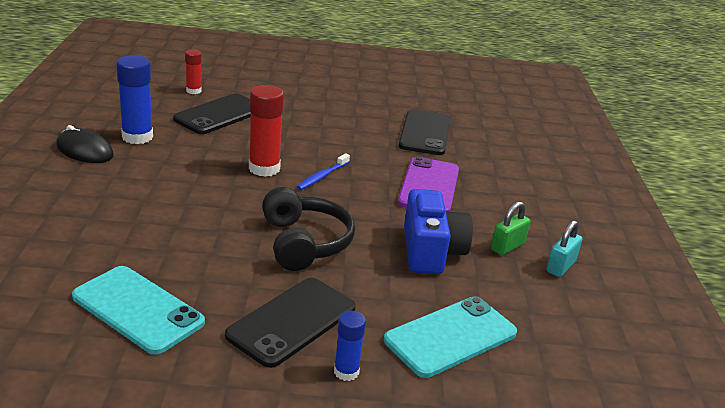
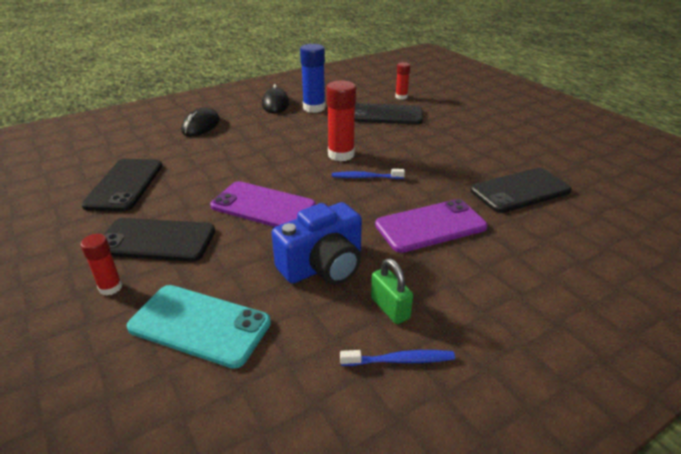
camera: 60 degrees right, 5 degrees up
(59, 213) = (201, 126): none -> black mouse
(137, 309) = (124, 185): turquoise phone -> black phone
(304, 243) = (263, 206): black headphones -> purple phone
(346, 372) = (110, 287): blue glue stick -> red glue stick
(507, 247) = (390, 308): green padlock -> green padlock turned 45 degrees clockwise
(560, 266) = (400, 360): turquoise padlock -> blue toothbrush

